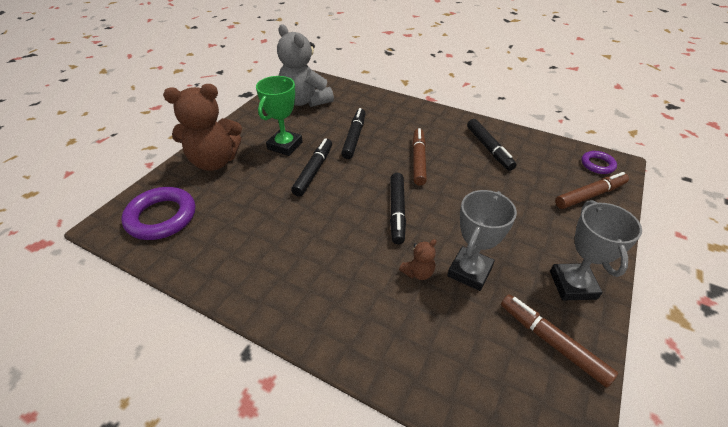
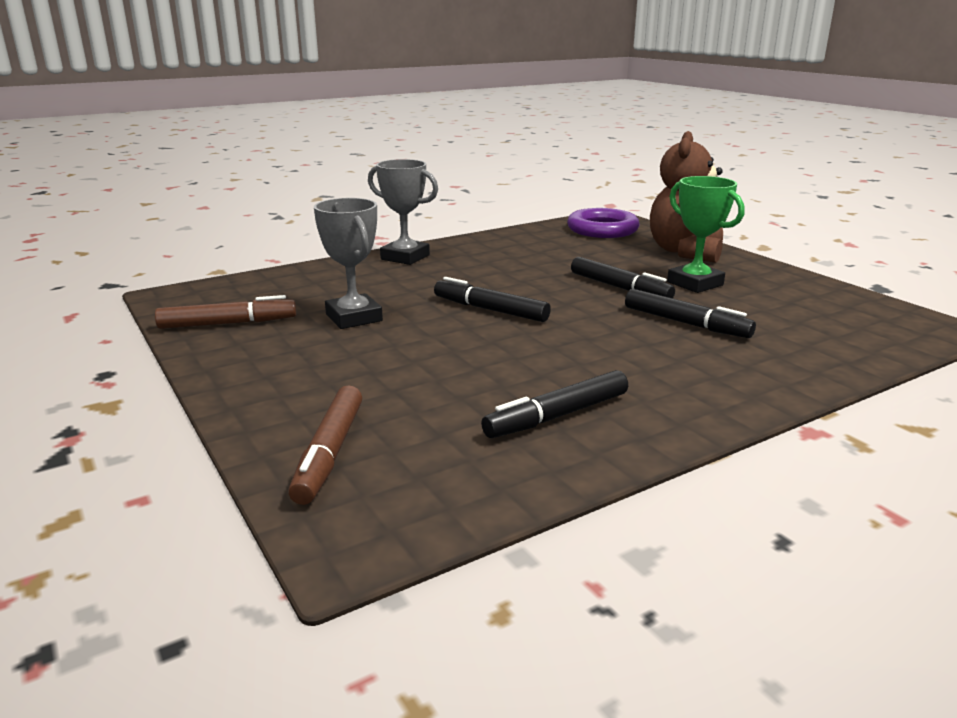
camera: 120 degrees right, 20 degrees down
(305, 101) = (833, 314): grey teddy bear -> none
(418, 160) = (582, 349): brown marker -> none
(418, 272) = (391, 297): brown teddy bear -> none
(489, 148) = (557, 416): black marker -> black marker turned 45 degrees counterclockwise
(572, 285) = (247, 359): grey trophy -> grey trophy (405, 257)
(597, 165) = (379, 515): purple ring -> none

